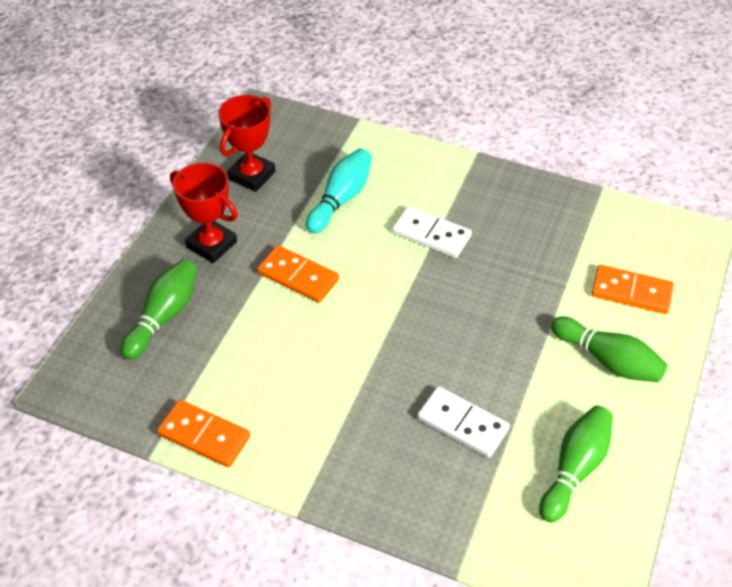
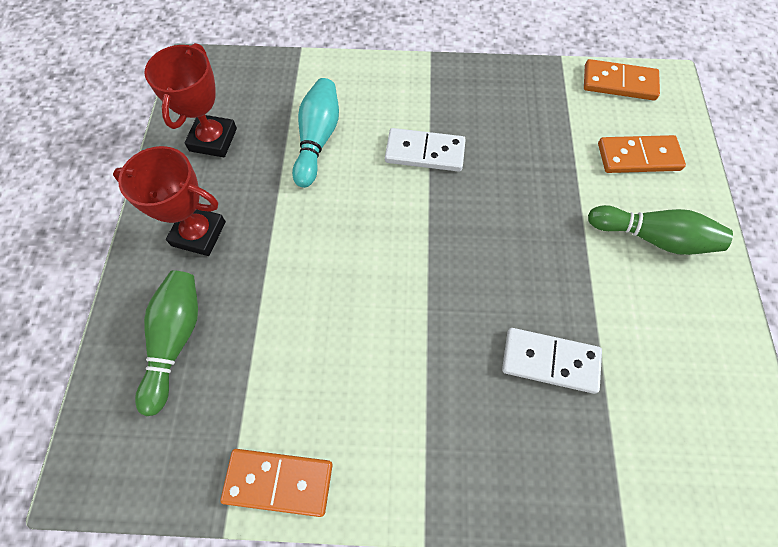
camera: 20 degrees left, 15 degrees up
(298, 276) = (308, 242): orange domino -> orange domino (619, 83)
(574, 469) = (681, 374): green bowling pin -> none

